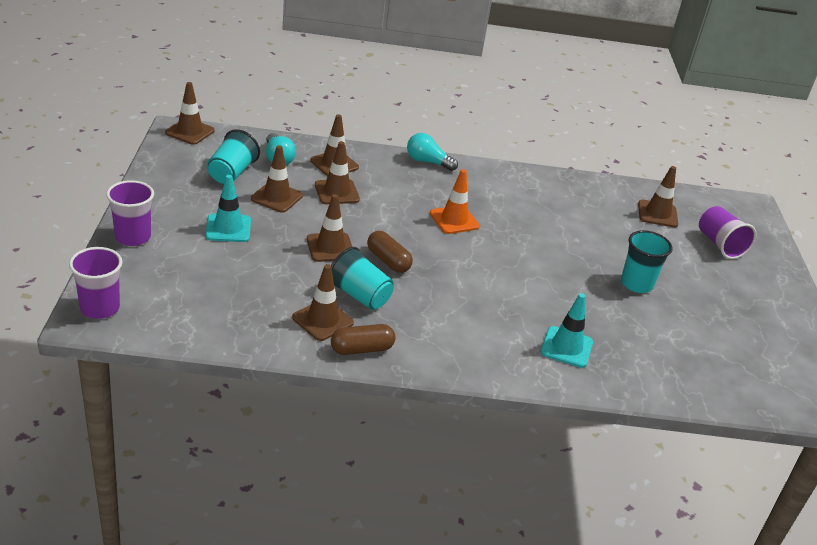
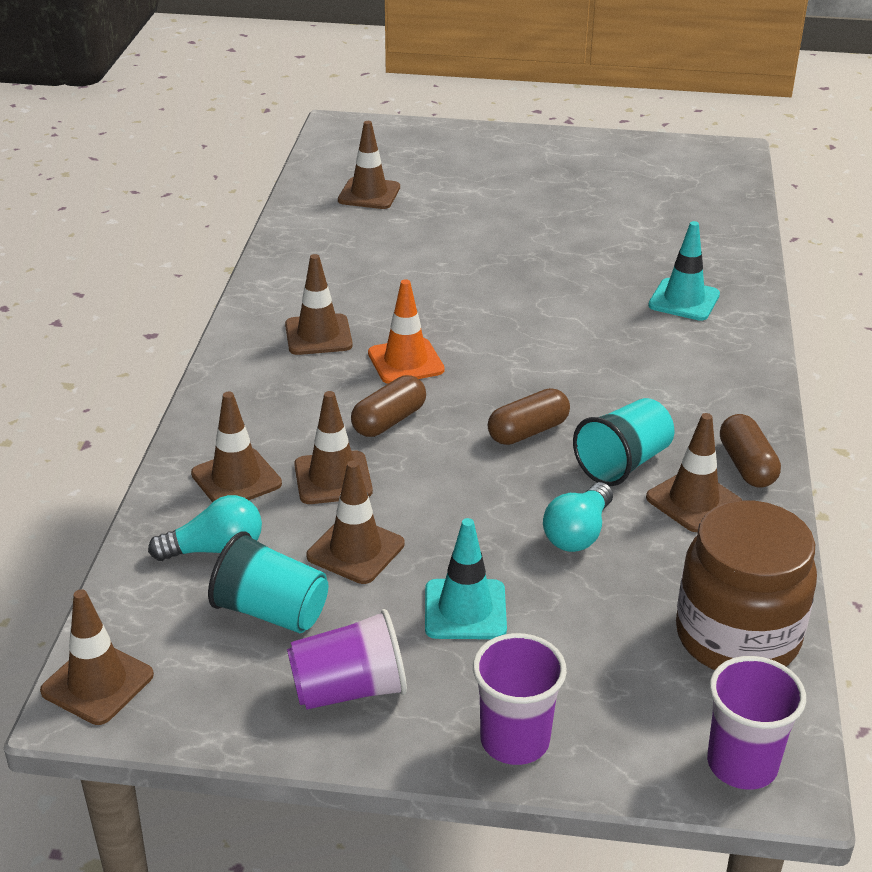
camera: 80 degrees left, 0 degrees up
(196, 320) = (737, 637): none -> brown jar
(330, 247) = (503, 489): brown traffic cone -> brown traffic cone (318, 335)
(392, 212) = (389, 421): none -> brown capsule
(427, 162) = (229, 375): turquoise light bulb -> turquoise light bulb (578, 533)
(636, 284) = (536, 233): turquoise cup -> none
(719, 245) = (436, 163): purple cup -> purple cup (349, 690)

